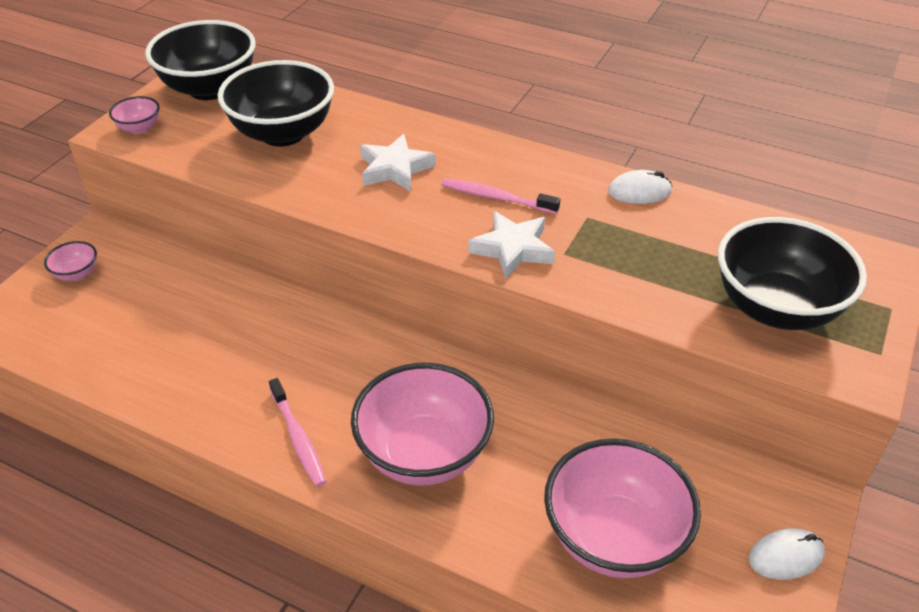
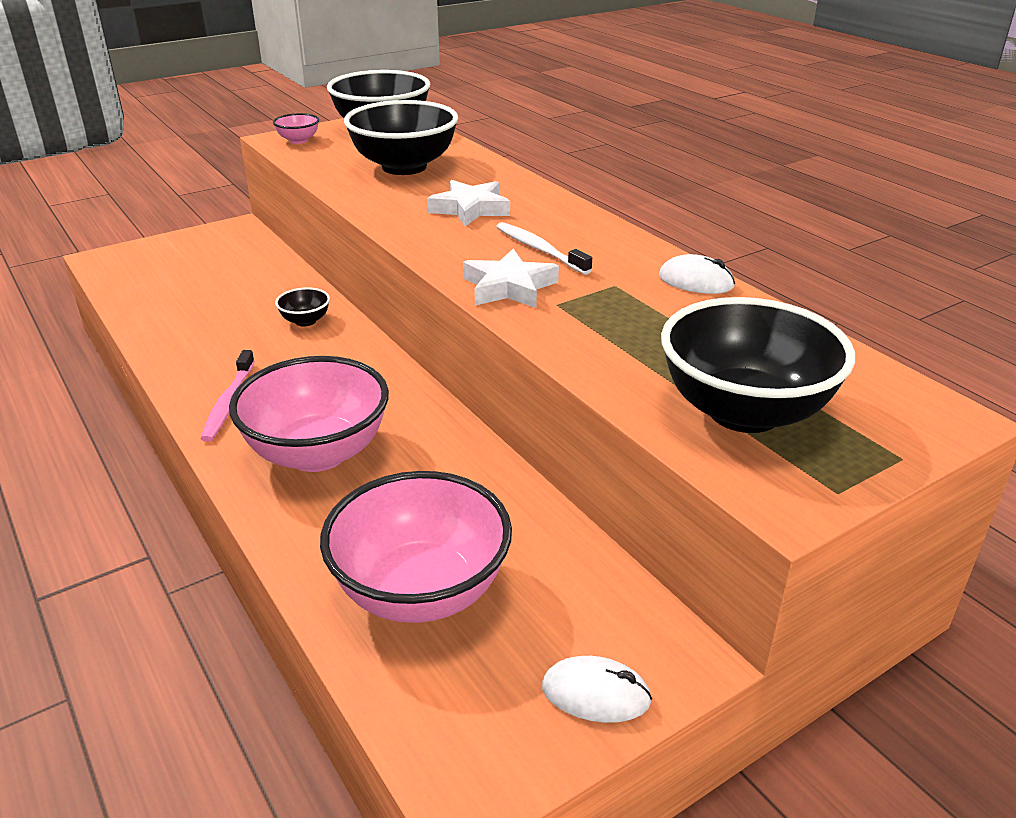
camera: 30 degrees right, 10 degrees down
(77, 274) = (195, 247): pink bowl -> none
(279, 322) = (305, 321): none -> black bowl
(496, 198) = (539, 249): pink toothbrush -> white toothbrush

